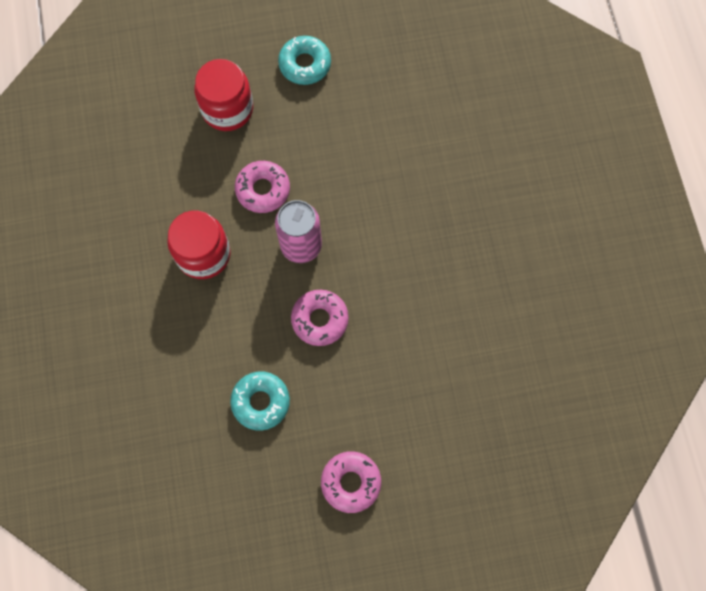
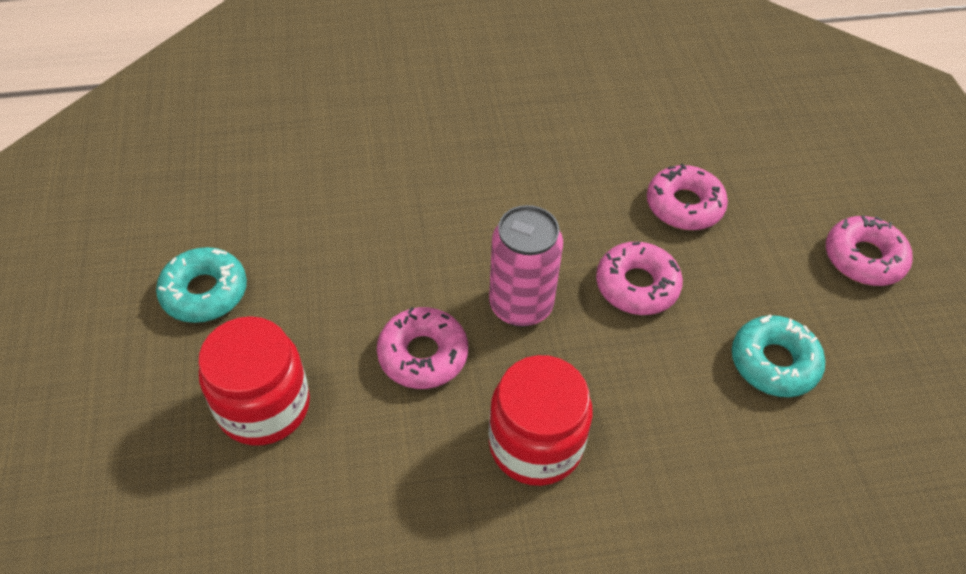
camera: 90 degrees left, 20 degrees down
(394, 358) = (684, 205): none -> pink donut

